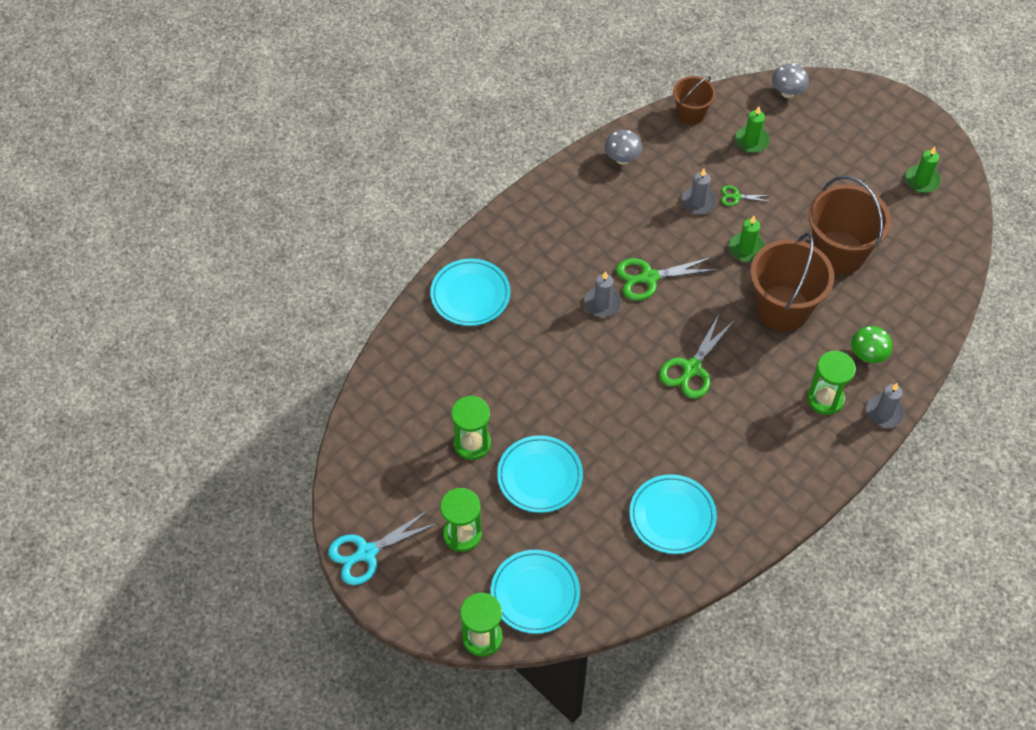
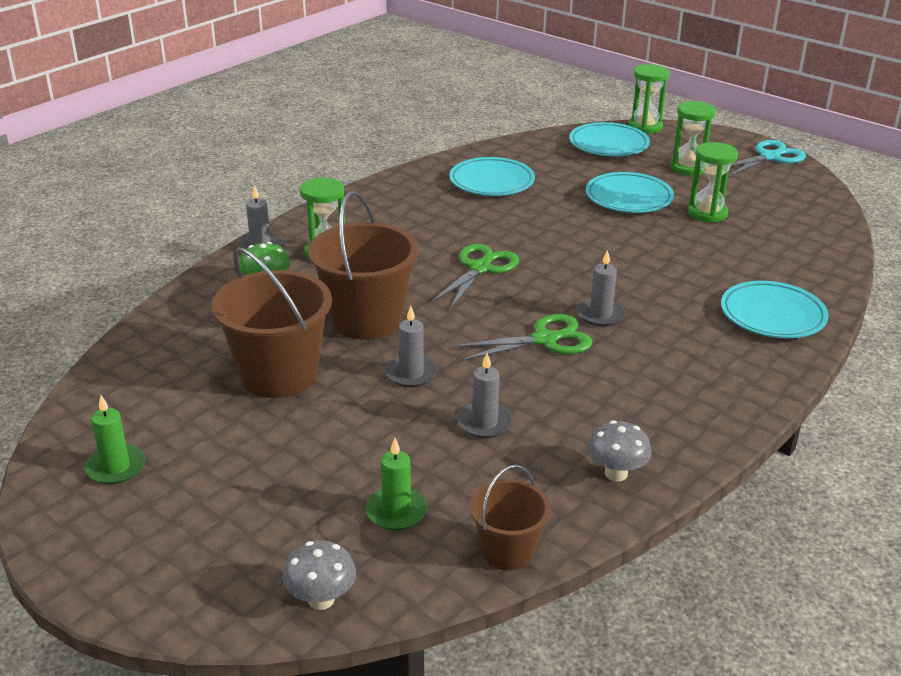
camera: 175 degrees right, 25 degrees down
(736, 197) = (425, 432): green scissors -> none
(746, 249) = (411, 373): green candle -> grey candle

